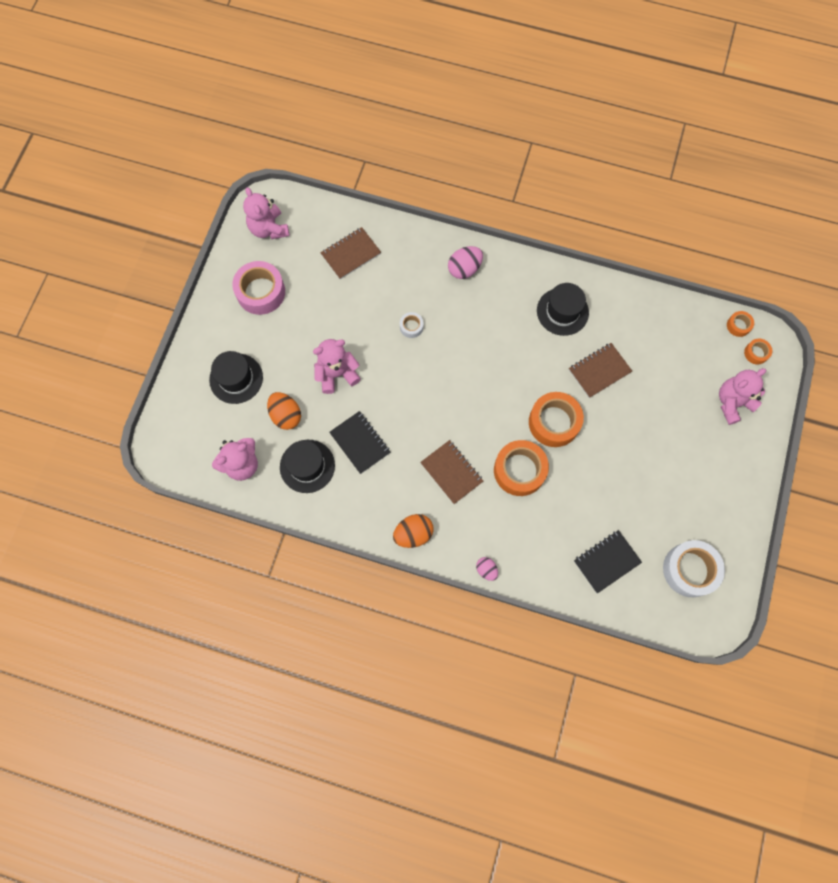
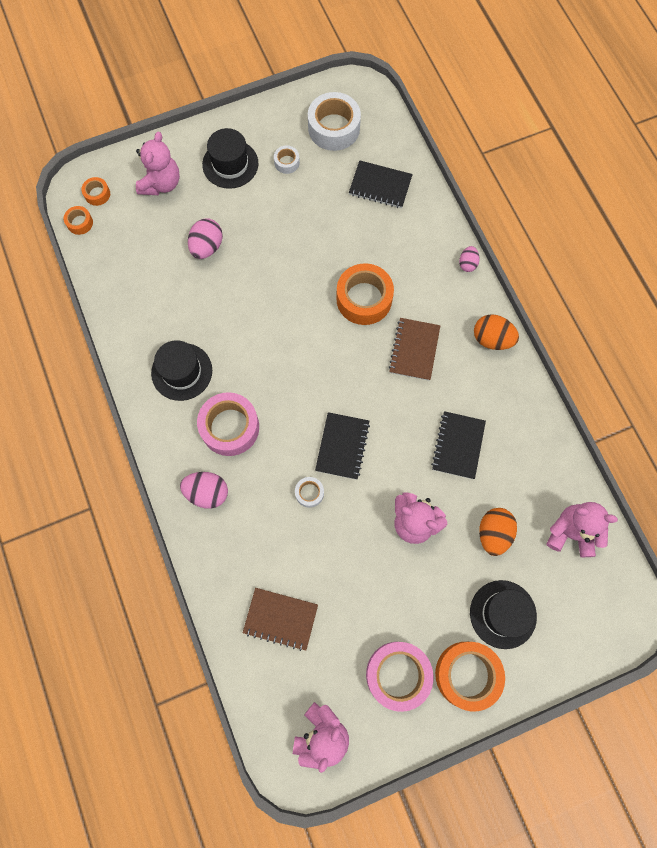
camera: 130 degrees left, 0 degrees up
(307, 466) = (519, 473): black hat -> black hat (230, 164)
(424, 370) = (342, 446): none -> black notebook
(497, 312) = (230, 427): none -> pink tape
(554, 422) = (297, 303): orange tape -> orange tape (467, 674)
(599, 371) = (217, 301): brown notebook -> none
(650, 395) = (207, 247): none -> pink egg
(683, 507) = (287, 162): none -> white tape
(732, 403) = (161, 183): pink teddy bear -> pink teddy bear turned 90 degrees counterclockwise

